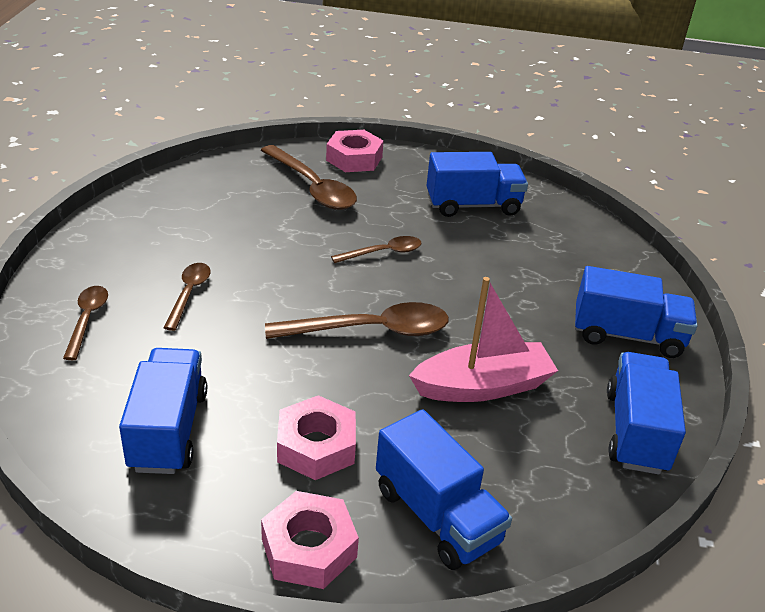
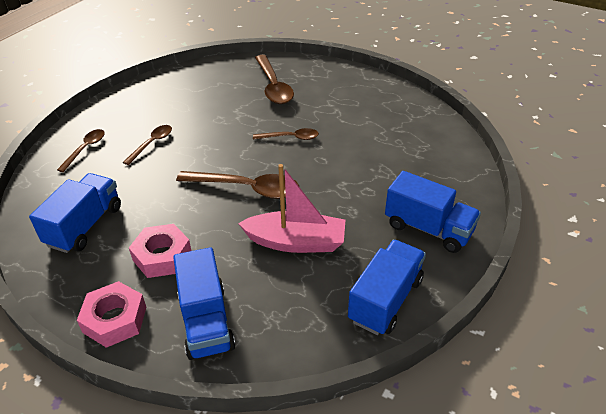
camera: 25 degrees right, 5 degrees up
(354, 158) = (314, 70): pink nut -> none
(473, 205) = (376, 114): blue truck -> none

